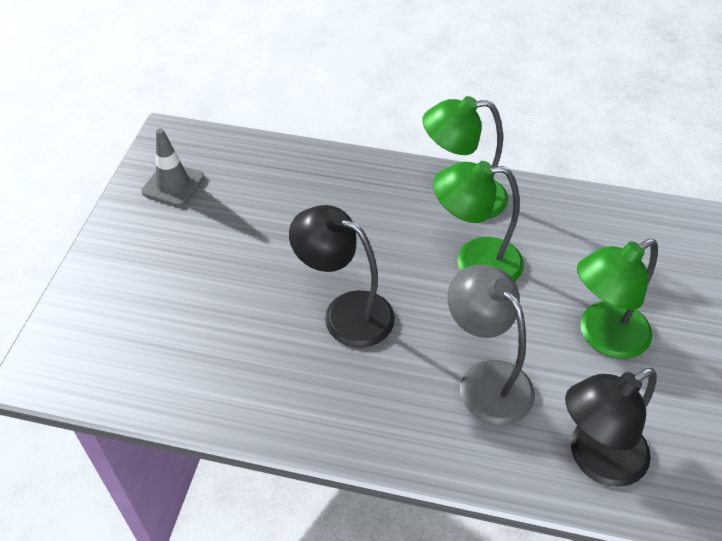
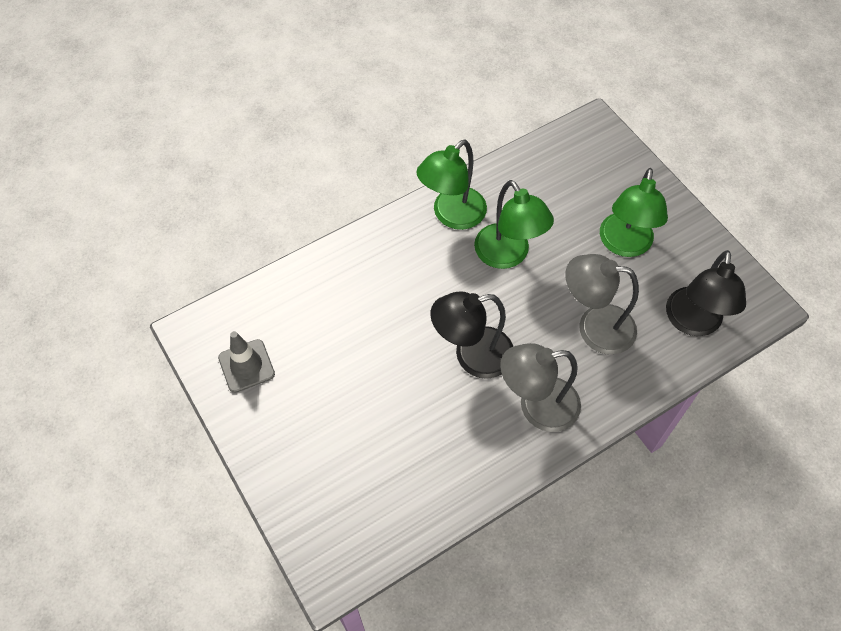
camera: 45 degrees left, 10 degrees up
(350, 398) = (537, 406): none -> grey lamp
(474, 262) = (507, 255): green lamp -> green lamp turned 75 degrees counterclockwise

